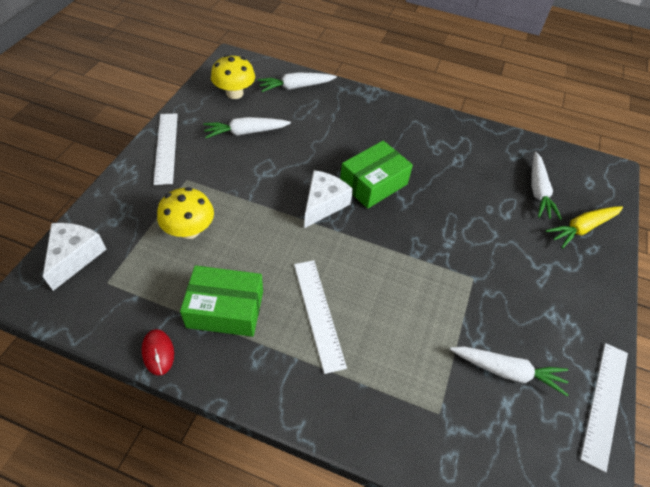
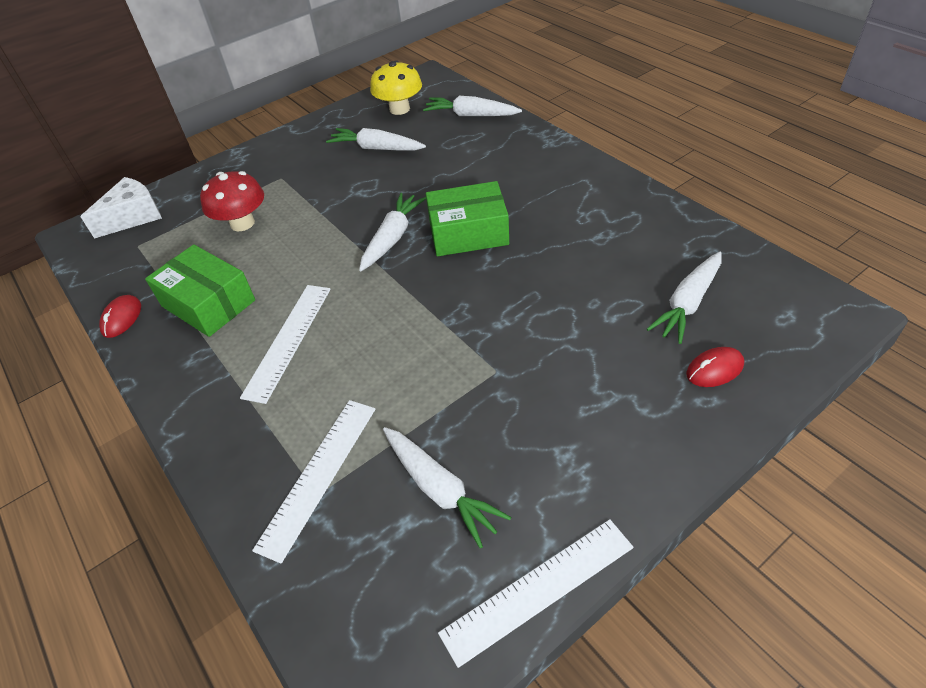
camera: 40 degrees right, 5 degrees down
(166, 147) = (289, 145): white ruler -> white ruler (318, 475)
(189, 230) = (242, 223): yellow mushroom -> red mushroom
(323, 204) = (392, 238): white cheese -> white carrot
(582, 228) = (714, 369): yellow carrot -> red mouse

